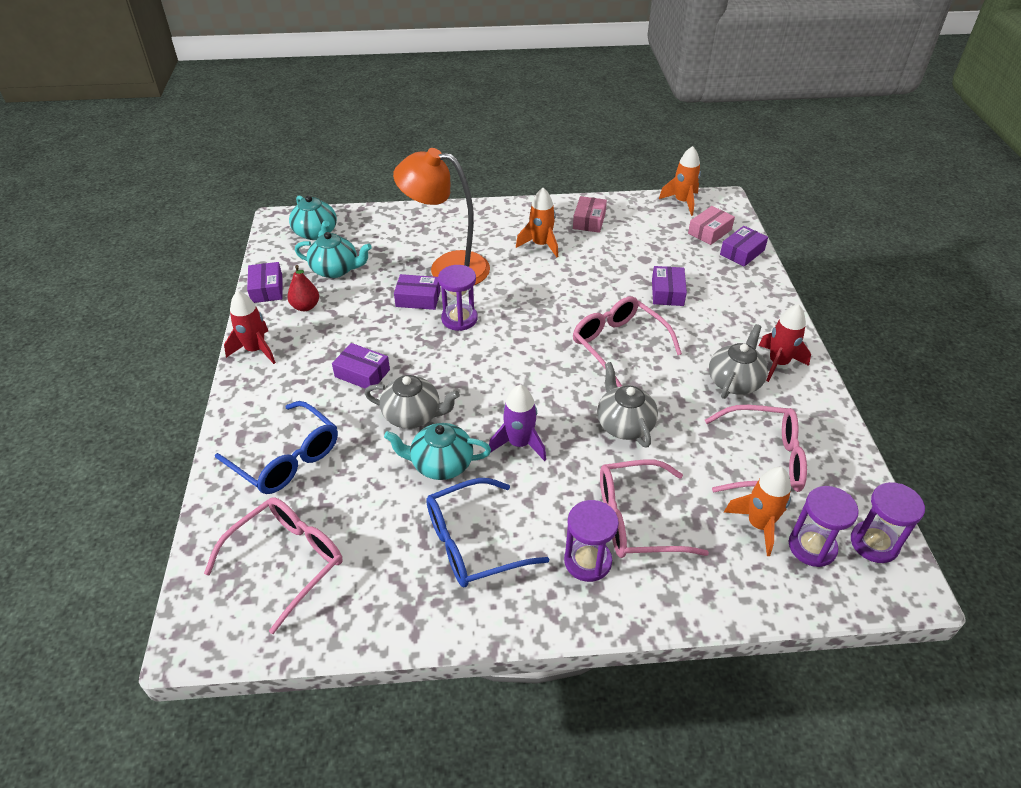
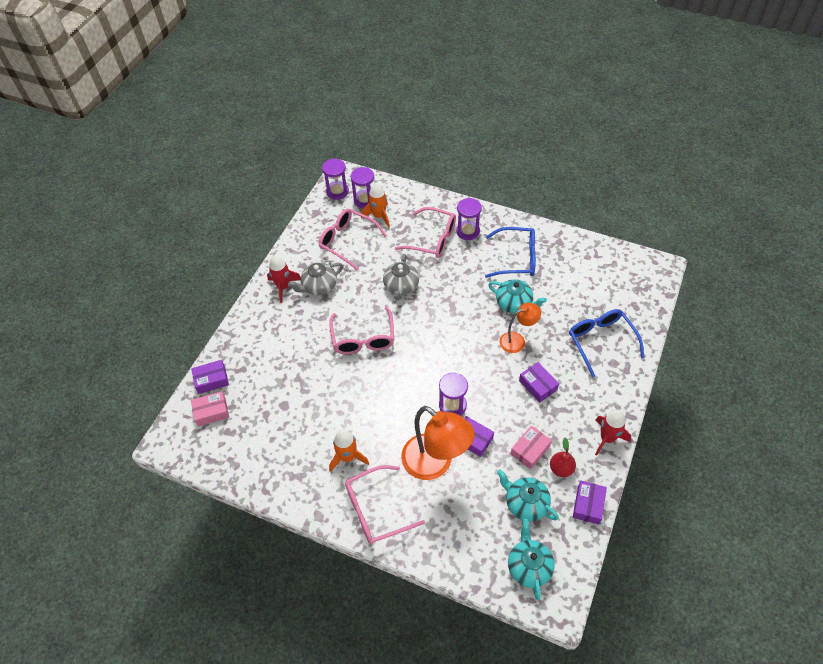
camera: 150 degrees left, 10 degrees up
(287, 561) = (611, 284): pink glasses -> pink glasses (376, 510)
(413, 415) = (517, 340): grey teapot -> orange lamp
(519, 444) = (465, 298): purple rocket -> none
(589, 220) = (289, 469): pink box -> pink box (530, 450)
(667, 292) = (296, 366): purple box -> none
(682, 202) = (197, 456): orange rocket -> none

